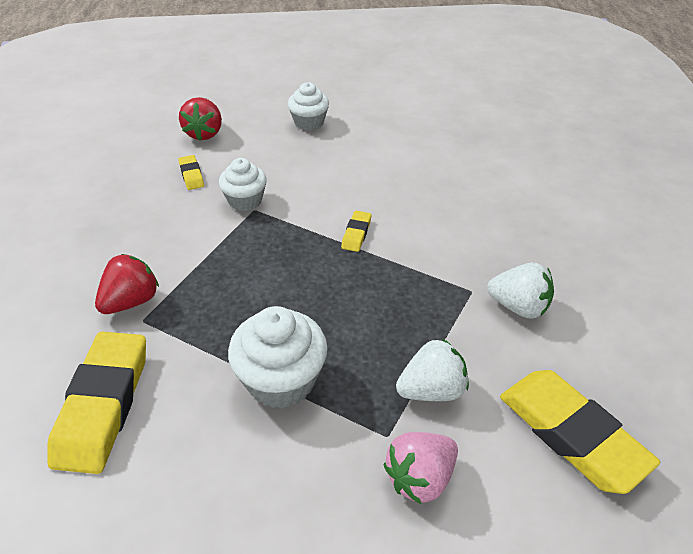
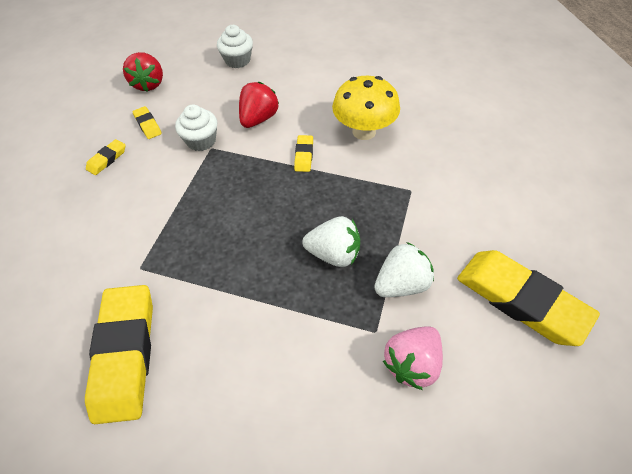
camera: 10 degrees left, 10 degrees up
(131, 301) = (125, 252): red strawberry -> red strawberry (258, 119)
(138, 204) = (107, 159): none -> yellow eraser
(281, 380) = (275, 300): white cupcake -> none
(433, 219) = (364, 131): none -> yellow mushroom
(519, 307) = (452, 197): white strawberry -> white strawberry (334, 254)

